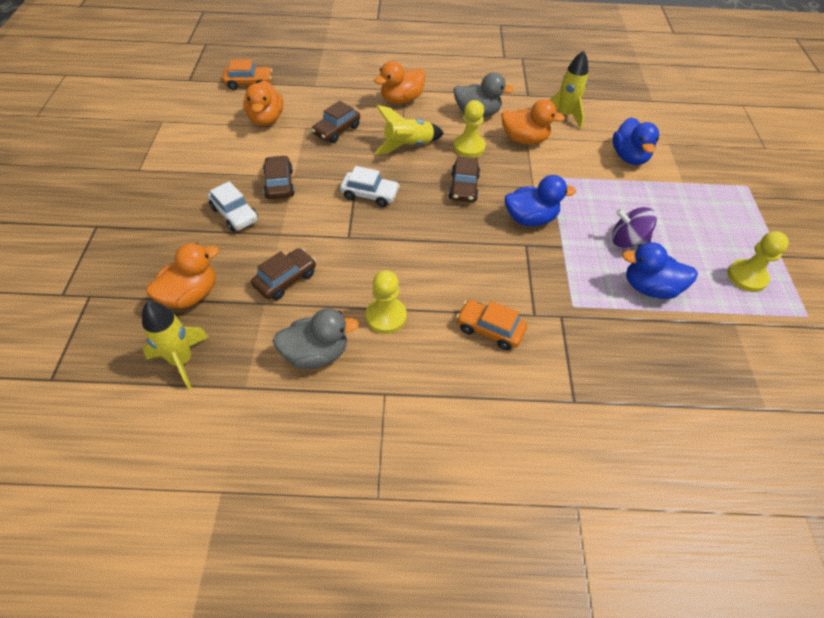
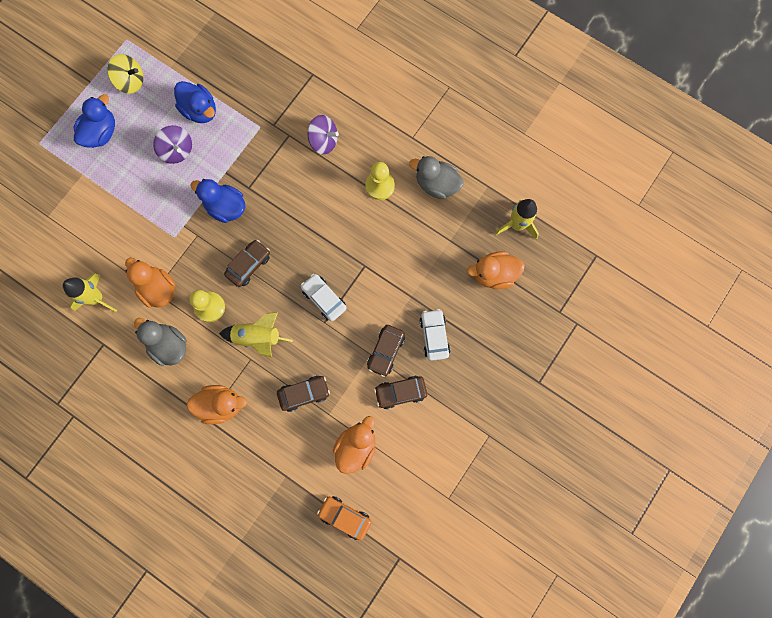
camera: 145 degrees left, 25 degrees up
(285, 280) = (427, 251): brown car -> brown car (400, 392)
(489, 329) = (323, 141): orange car -> purple spinning top
(629, 157) = (94, 221): blue duck -> blue duck (101, 133)
(747, 277) = (131, 81): yellow pawn -> yellow spinning top

